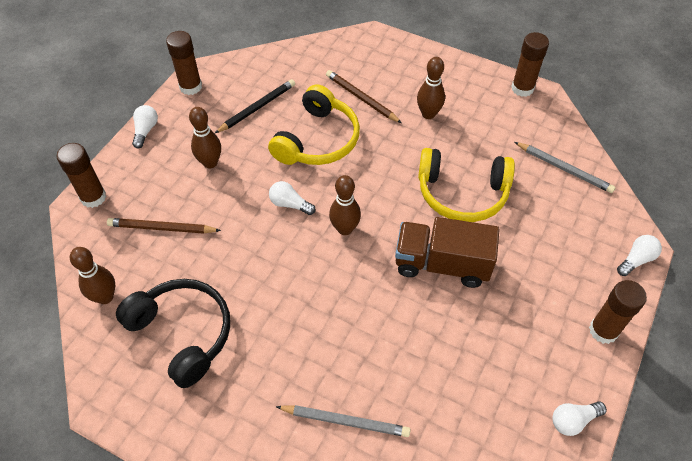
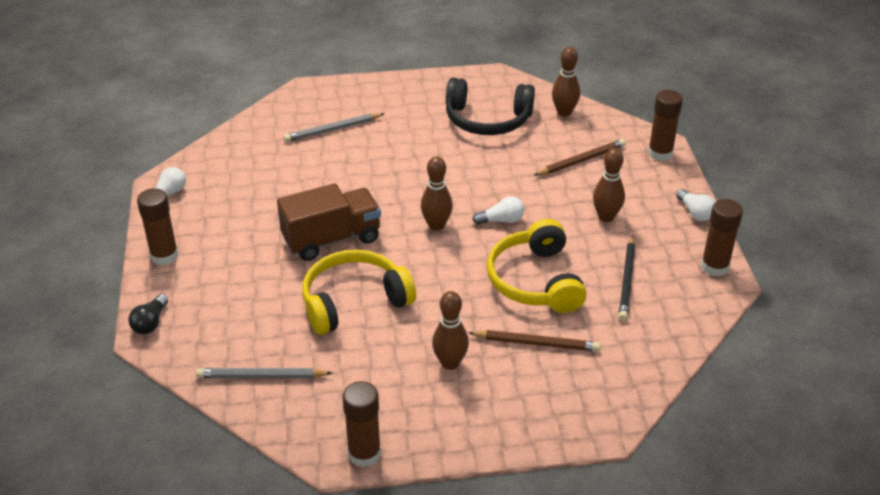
camera: 145 degrees right, 15 degrees down
(636, 260) = (150, 323): white light bulb -> black light bulb

